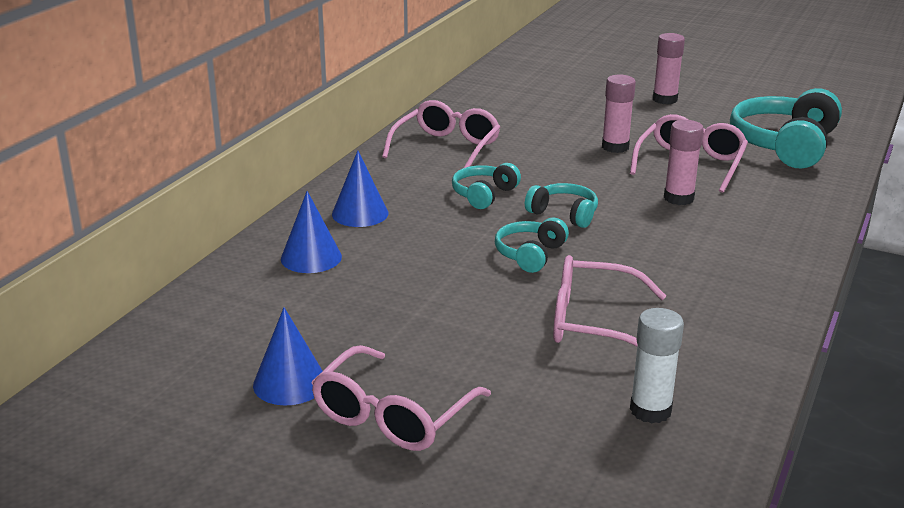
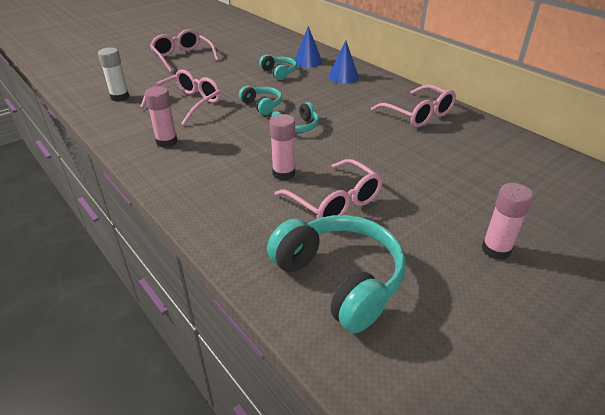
camera: 115 degrees right, 10 degrees up
(290, 383) = (221, 47): blue cone -> none
(484, 195) = (341, 110): turquoise headphones -> turquoise headphones (279, 72)
(615, 147) = (387, 178): pink glue stick -> pink glue stick (167, 142)

